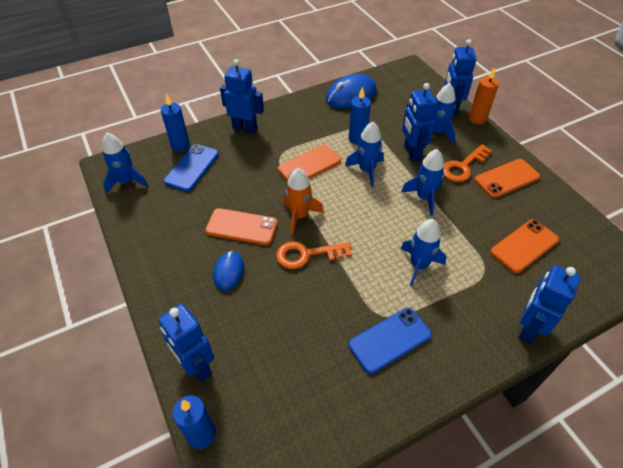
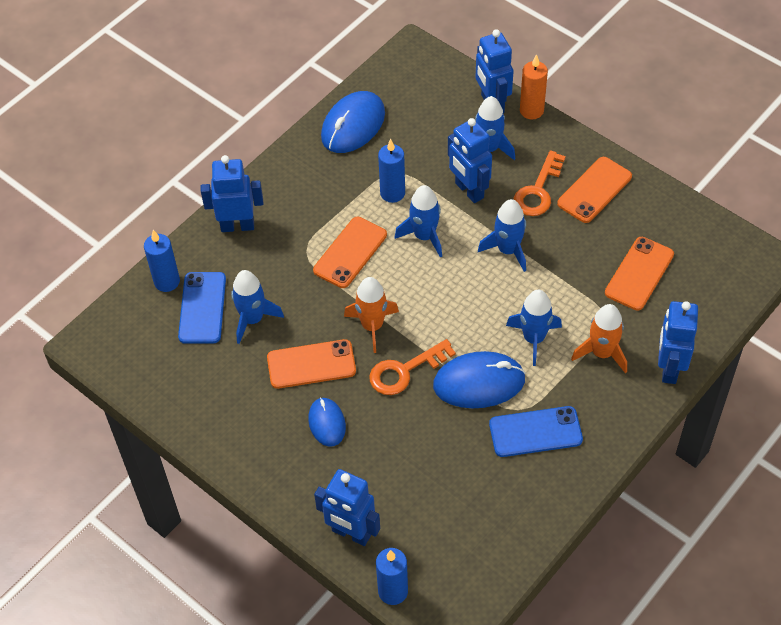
camera: 20 degrees left, 5 degrees up
(127, 181) = (130, 356): blue rocket -> blue rocket (252, 319)
(360, 283) = (479, 383): none -> blue mouse
(390, 340) = (535, 432): blue phone -> blue phone turned 45 degrees clockwise
(472, 295) = (602, 353): none -> orange rocket

